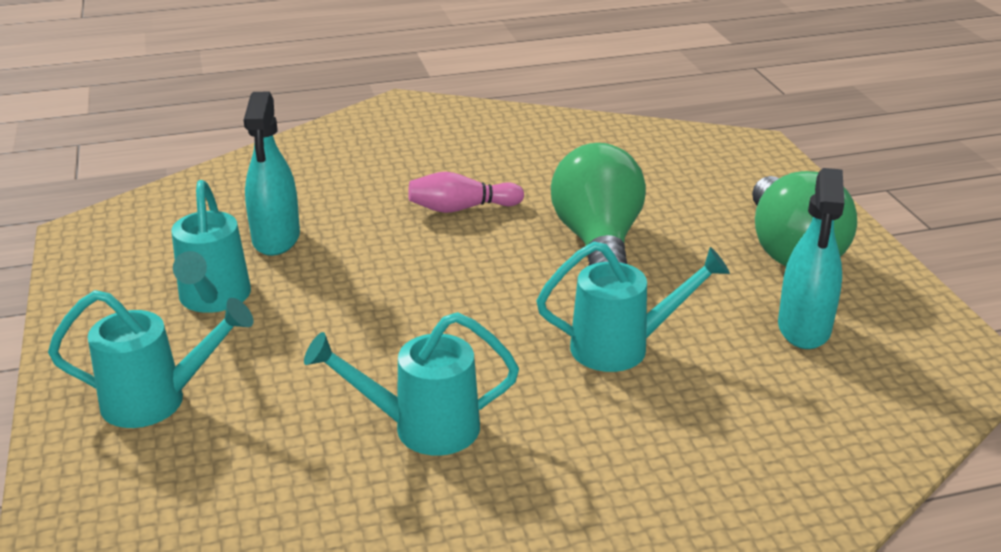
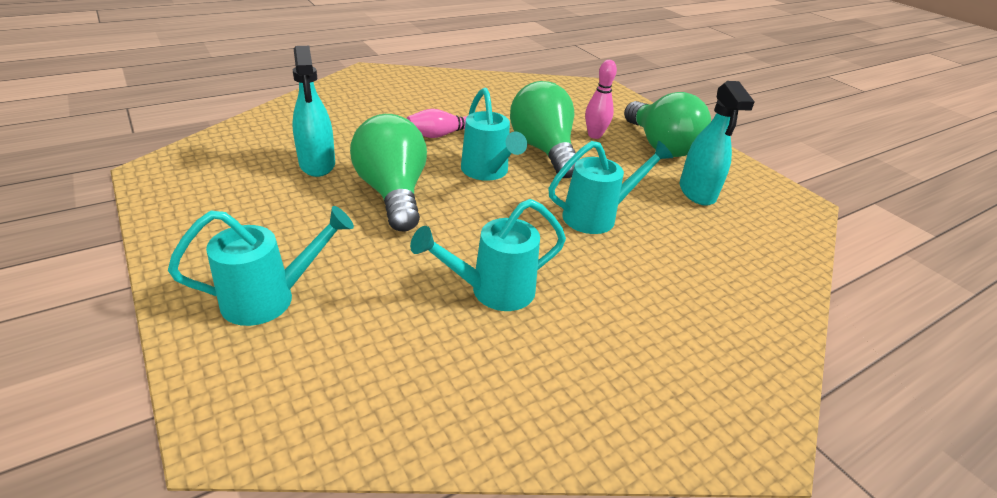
camera: 20 degrees left, 5 degrees up
(213, 300) = (286, 213): turquoise watering can -> turquoise watering can (487, 172)
(355, 287) = (393, 193): none -> green light bulb
(692, 225) = (594, 135): none -> pink bowling pin

